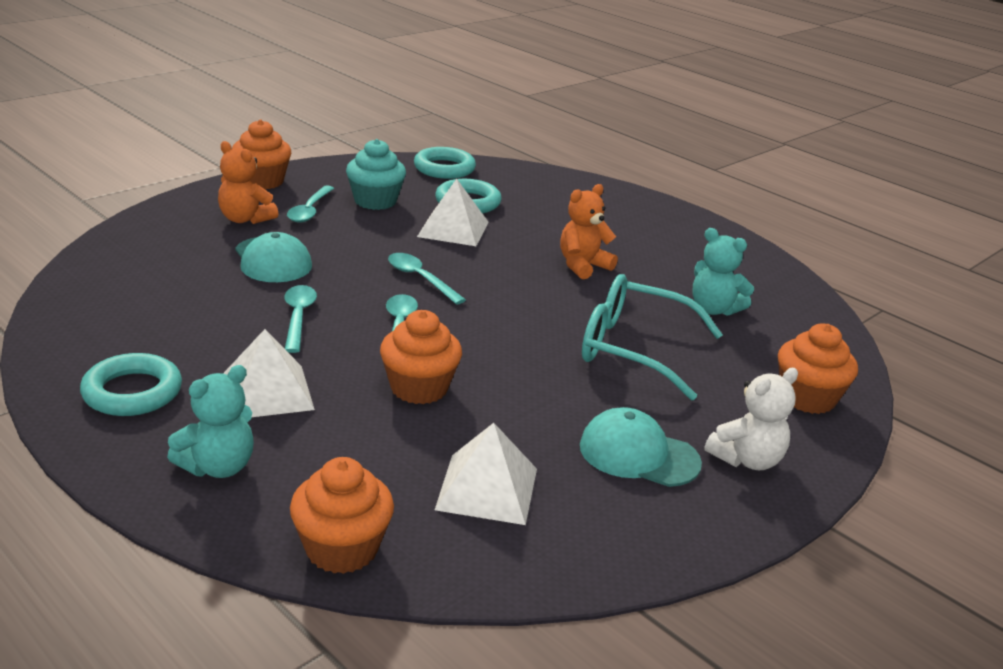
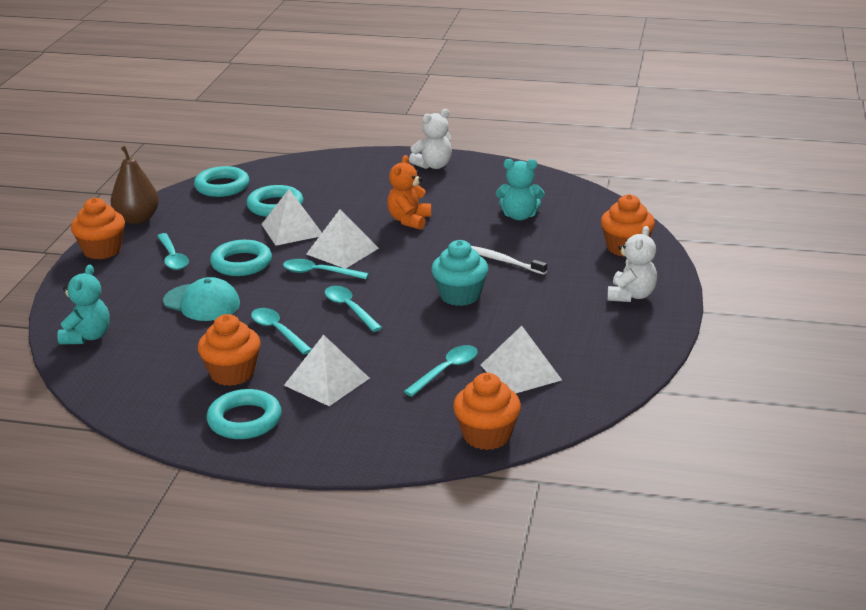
camera: 30 degrees left, 0 degrees up
(218, 466) = (361, 432): turquoise teddy bear -> turquoise teddy bear (87, 337)
(245, 219) = (136, 283): orange teddy bear -> none
(331, 168) = (137, 219): none -> brown pear
(361, 240) = (241, 263): none -> turquoise ring
(375, 201) = (209, 231): turquoise cupcake -> turquoise cupcake (460, 295)
(405, 443) = (446, 370): none -> turquoise spoon
(419, 388) = (412, 338): orange cupcake -> orange cupcake (232, 373)
(473, 268) = (342, 251): none -> white pyramid
(633, 349) = (503, 261): turquoise glasses -> white toothbrush
(638, 454) = (575, 318): turquoise cap -> none
(679, 224) = (433, 166): none -> white teddy bear

